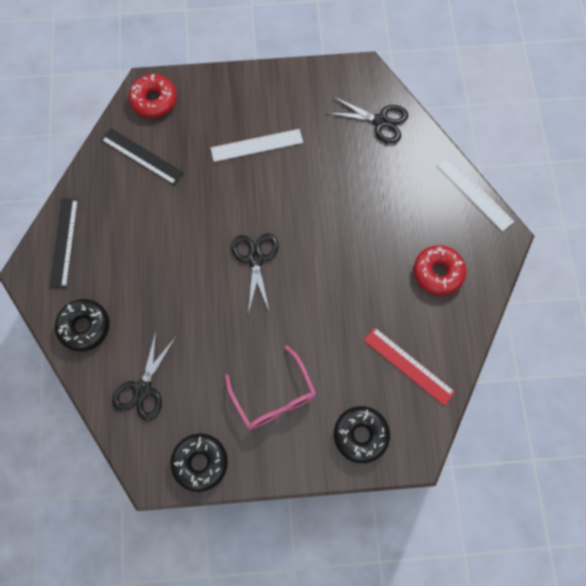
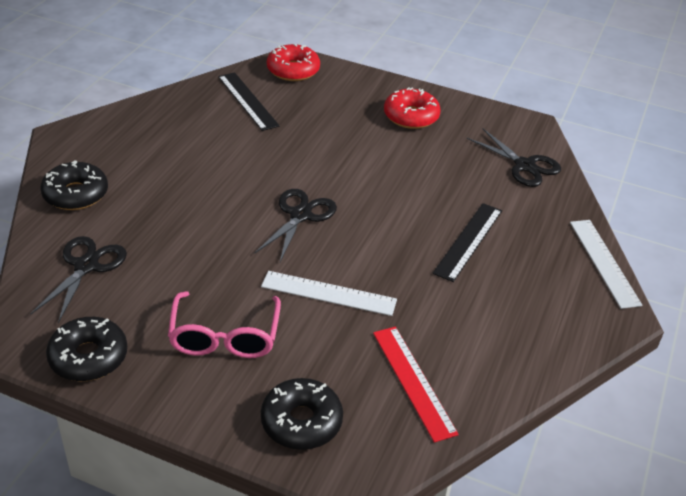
camera: 25 degrees right, 30 degrees down
(64, 242) = (117, 129): black ruler -> black ruler (468, 241)
(142, 389) = (86, 266): black scissors -> black scissors turned 150 degrees clockwise
(257, 145) = (372, 134): white ruler -> white ruler (328, 293)
(438, 272) = (511, 312): red donut -> red donut (411, 116)

